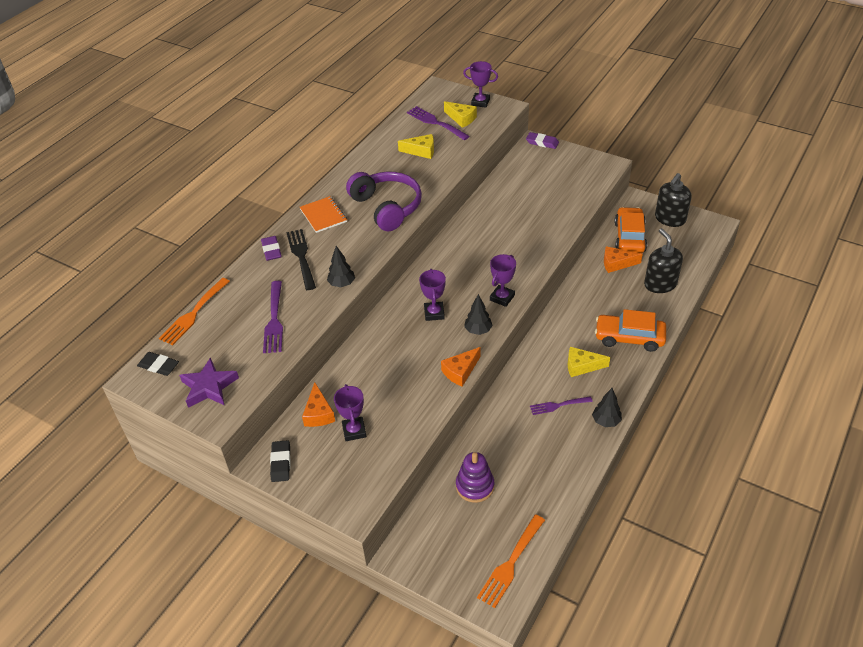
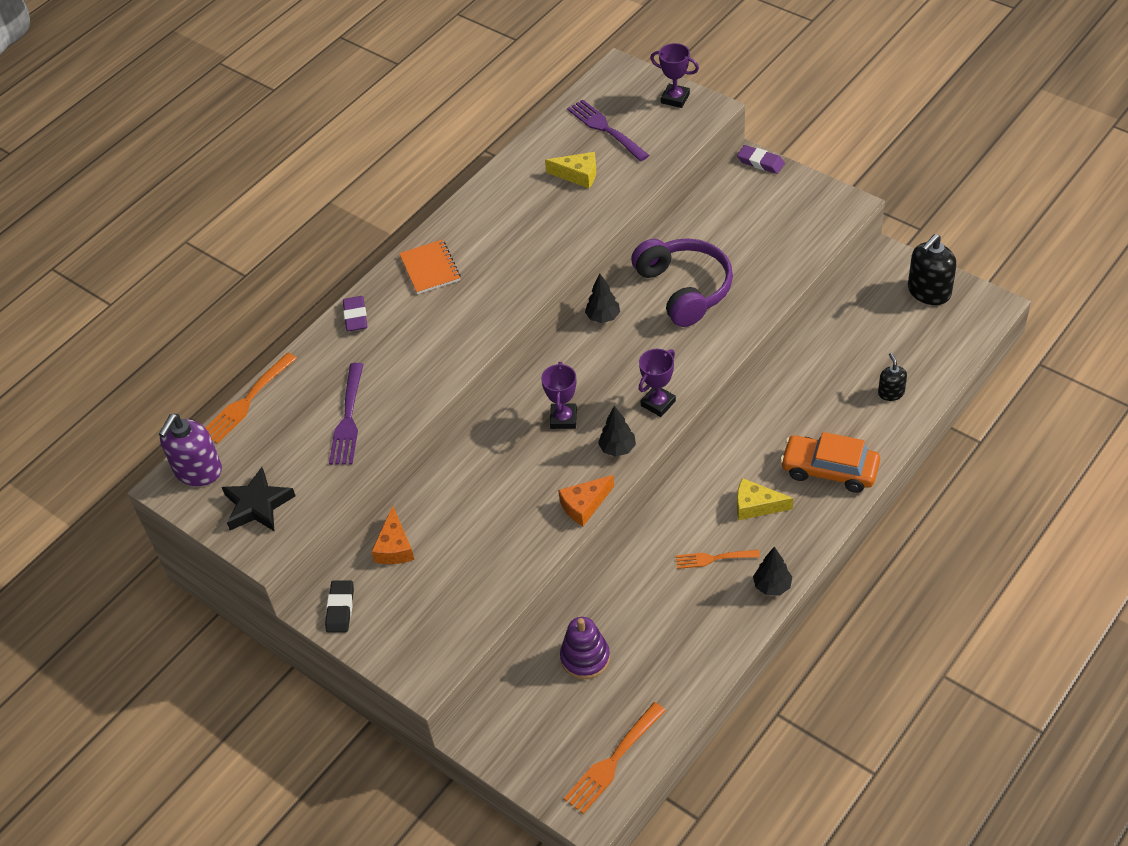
camera: 10 degrees right, 5 degrees up
(158, 366) = (198, 471): black eraser -> purple soap dispenser
(209, 387) = (258, 505): purple star -> black star
(301, 257) = (393, 329): black fork -> none
(342, 284) = (441, 374): black tree -> black tree (603, 317)
(354, 431) = (436, 574): purple trophy -> none
(387, 207) = (517, 262): purple headphones -> purple headphones (684, 289)
(461, 118) = (643, 124): yellow cheese -> none
(558, 405) = (713, 558): purple fork -> orange fork
(616, 264) = (837, 357): orange cheese -> none
(629, 237) = (864, 316): orange car -> none
(660, 284) = (891, 393): black soap dispenser -> black soap dispenser, size x0.56

